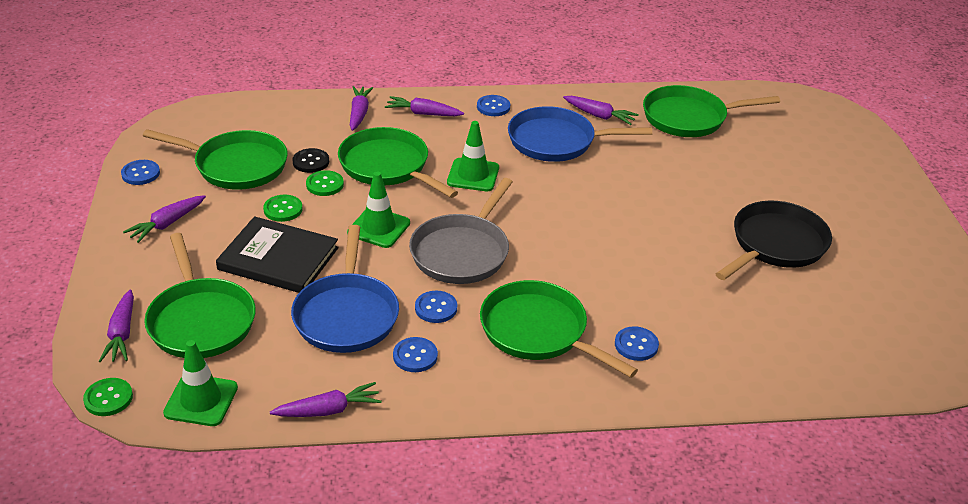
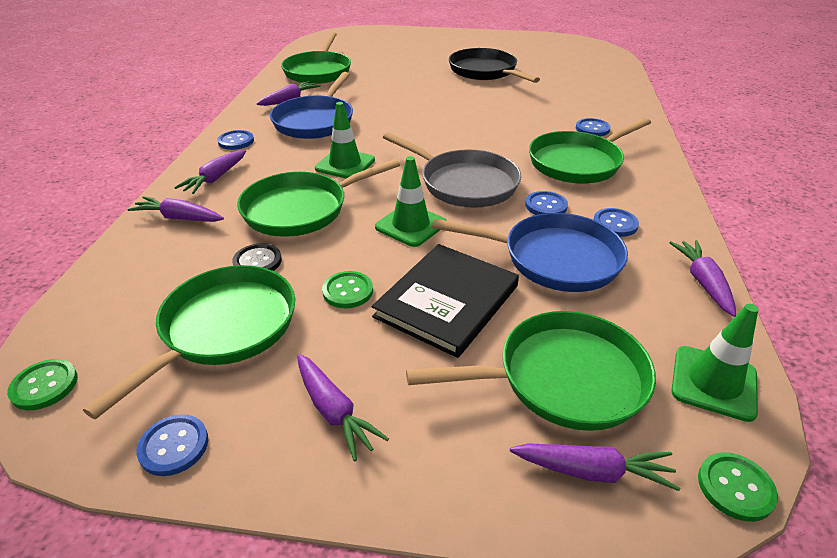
camera: 75 degrees left, 0 degrees up
(325, 184) = (312, 255): green button -> green button (44, 386)

